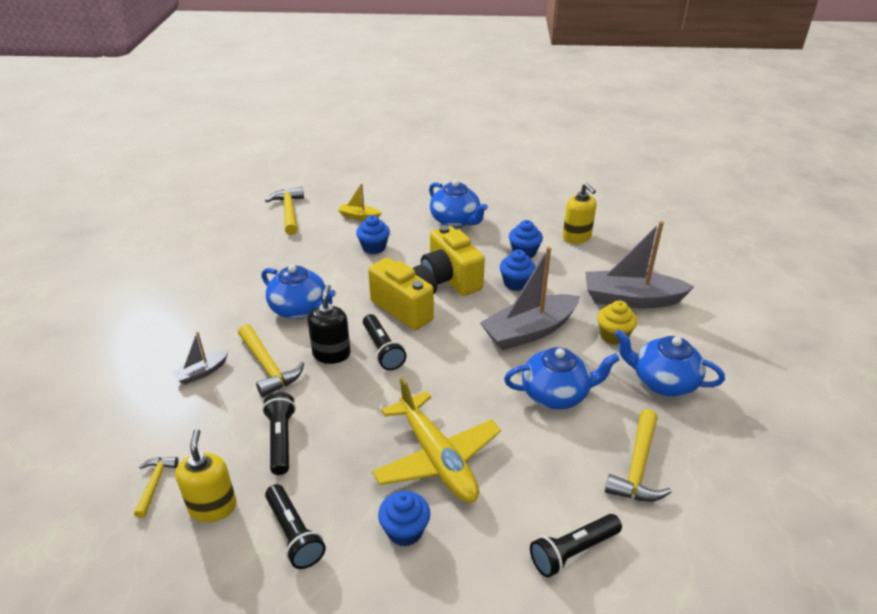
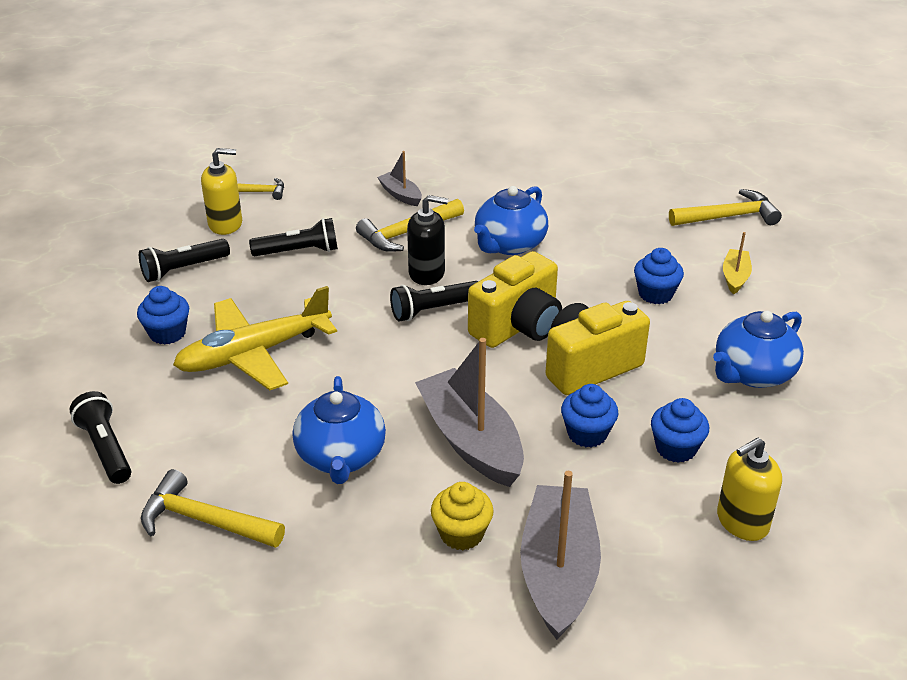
camera: 90 degrees right, 0 degrees up
(663, 382) = (354, 576): blue teapot -> none

